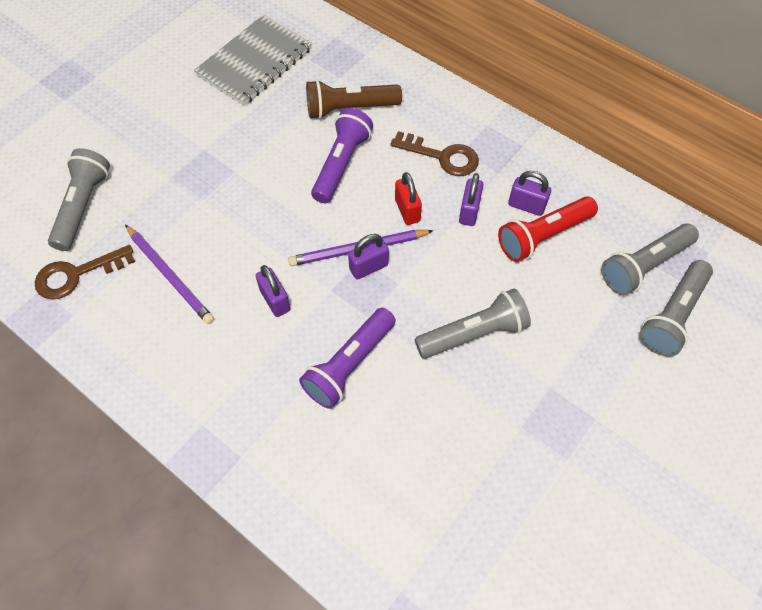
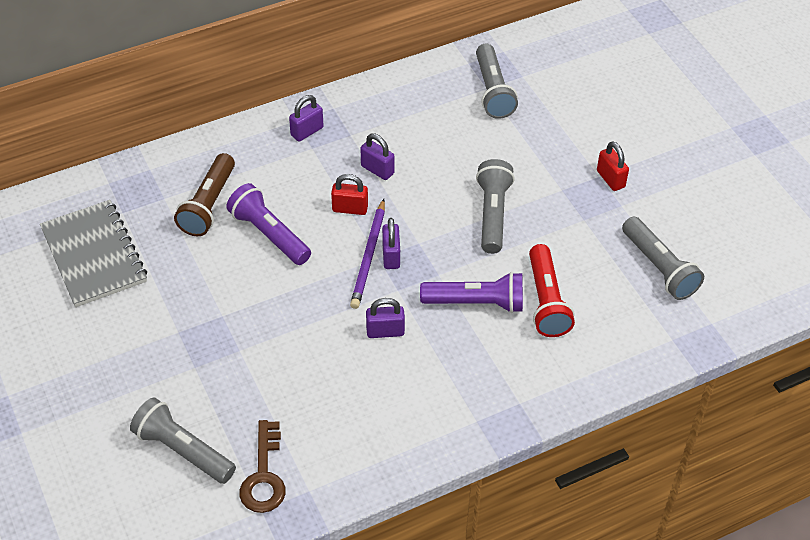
camera: 65 degrees left, 10 degrees down
(169, 275) = (311, 401): purple pencil -> none
(349, 365) = (476, 303): purple flashlight -> purple flashlight turned 60 degrees counterclockwise
(442, 156) = (308, 163): brown key -> none
(526, 206) = (395, 132): purple padlock -> purple padlock (307, 131)
(543, 236) = (430, 135): red flashlight -> red flashlight (546, 301)
(599, 432) = (610, 179): none -> red padlock
(672, 316) = (543, 96): grey flashlight -> grey flashlight (659, 268)

